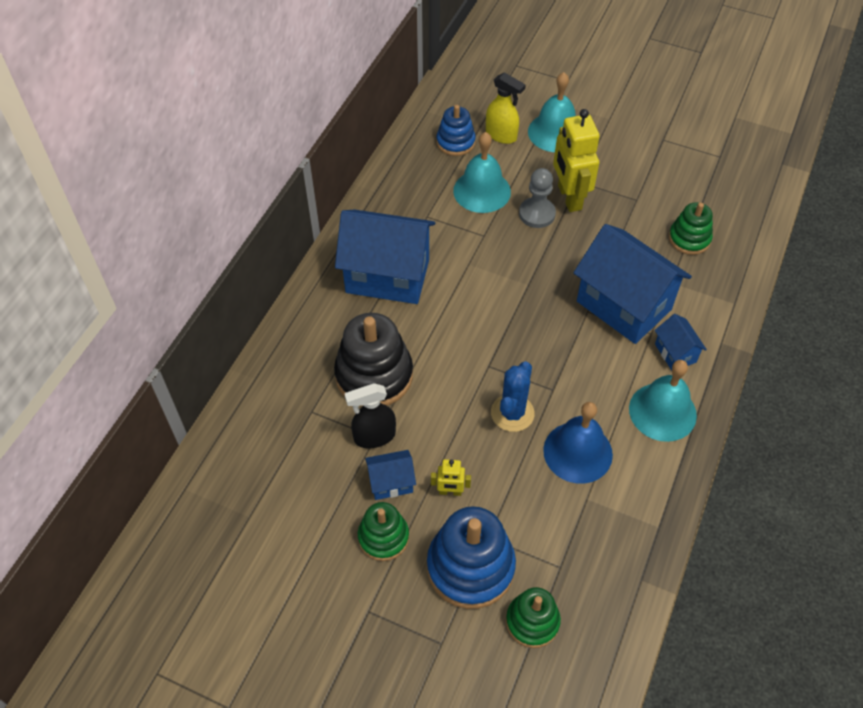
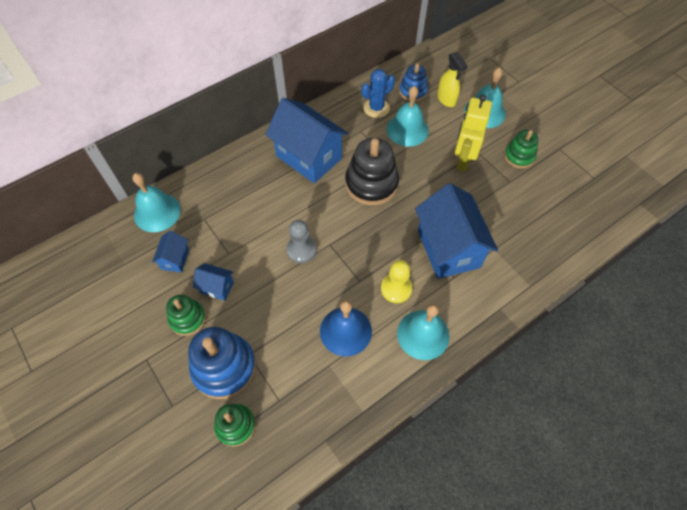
camera: 30 degrees right, 5 degrees up
(243, 433) = (157, 212): none -> turquoise bell
(374, 375) = (256, 215): black stacking toy -> black stacking toy (371, 184)
(374, 436) = (228, 253): black spray bottle -> none
(450, 492) = (247, 312): yellow robot -> none
(512, 413) = (322, 283): blue cactus -> blue cactus (376, 108)
(537, 214) = (433, 160): grey pawn -> grey pawn (301, 250)
(599, 377) = (396, 289): none -> yellow pawn
(675, 353) = (461, 299): blue house -> blue house (175, 259)
(689, 239) = (529, 225): green stacking toy -> green stacking toy (519, 156)

